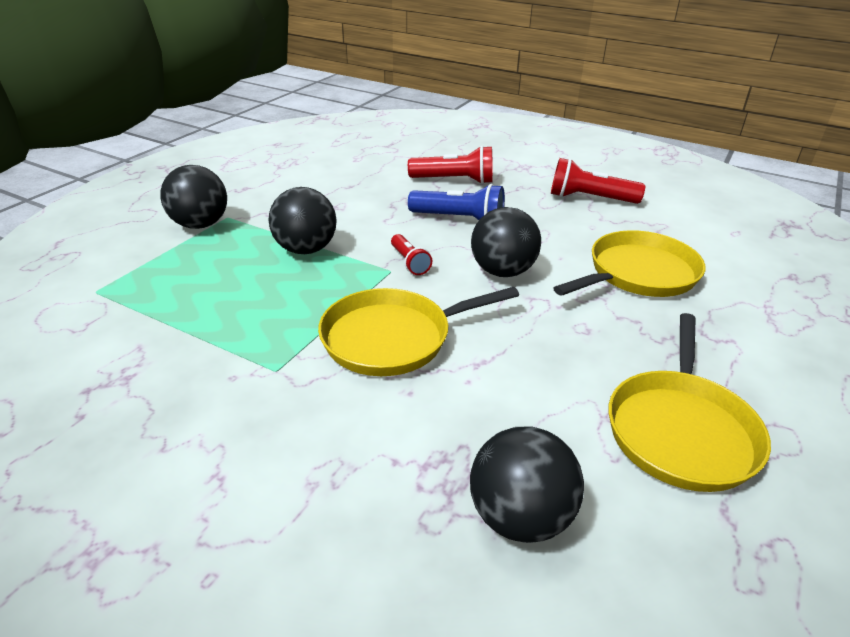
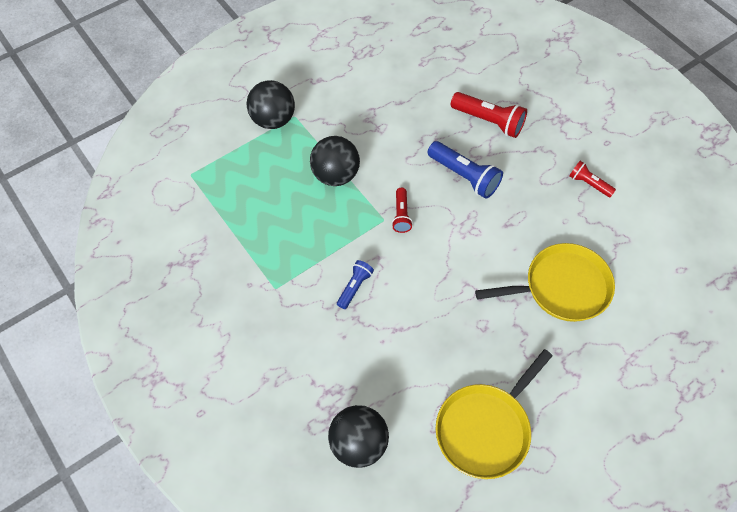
camera: 25 degrees right, 25 degrees up
(392, 338) = (354, 287): yellow pan -> blue flashlight
(502, 271) = (462, 249): black ball -> none
(589, 198) = (589, 184): red flashlight -> red flashlight, size x0.59

